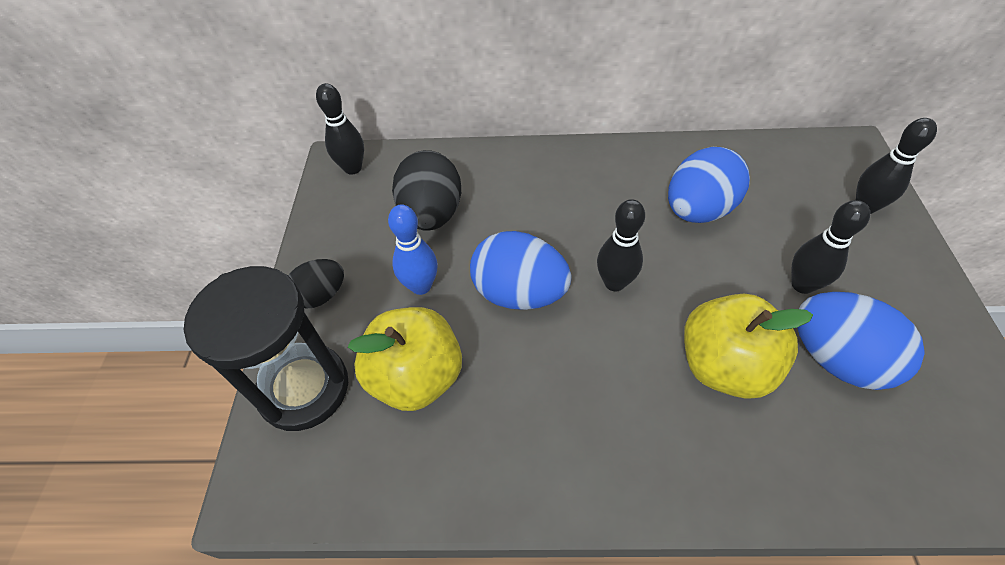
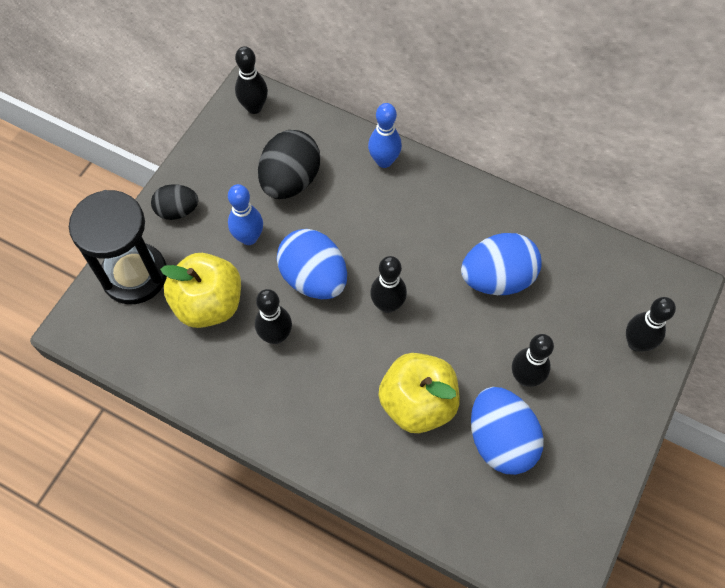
camera: 25 degrees right, 10 degrees up
(514, 160) = (384, 161): none -> blue bowling pin
(518, 373) = (276, 336): none -> black bowling pin

